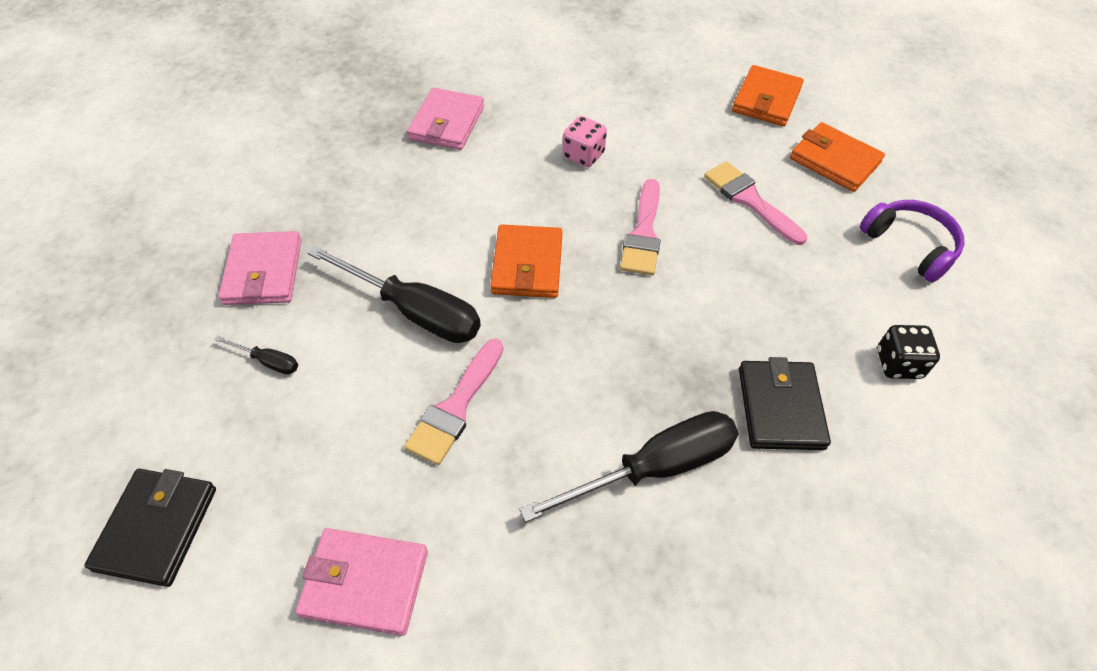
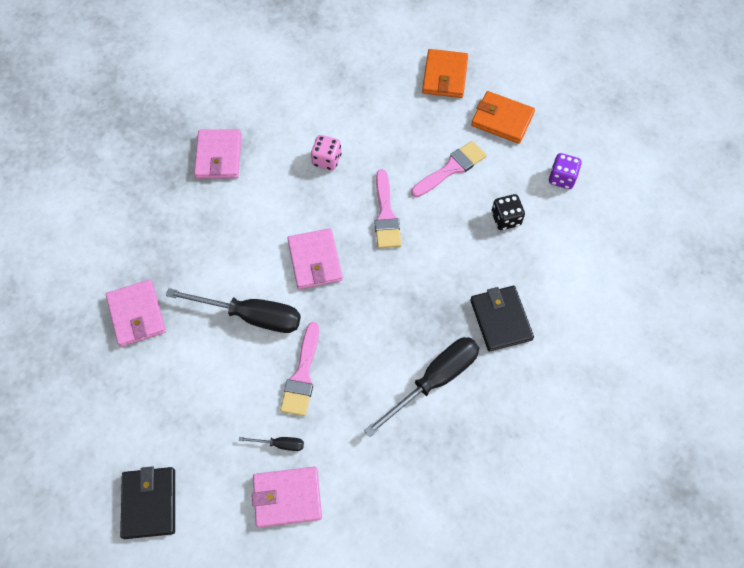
camera: 15 degrees left, 10 degrees up
(268, 361) = (169, 378): black screwdriver -> black screwdriver (280, 444)
(527, 265) = (315, 260): orange wallet -> pink wallet
(750, 200) = (451, 168): pink brush -> pink brush turned 105 degrees clockwise
(898, 364) = (566, 269): black dice -> black dice (506, 219)
(909, 246) = (562, 178): purple headphones -> purple dice

